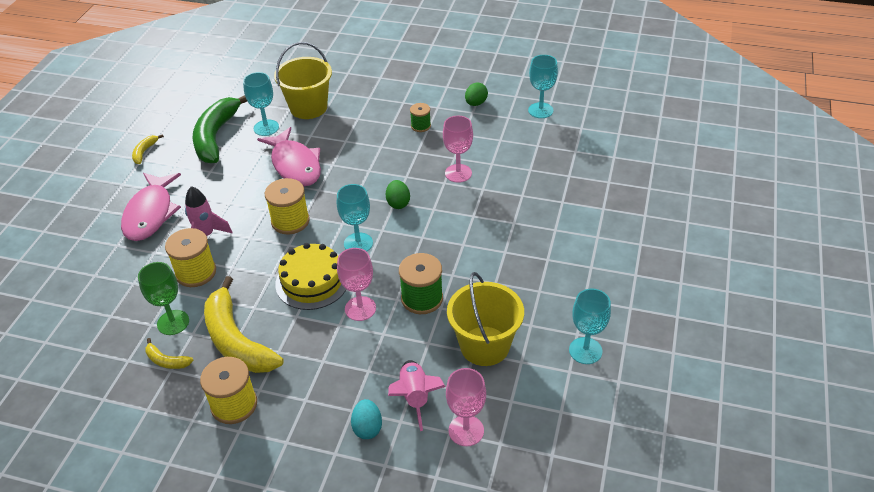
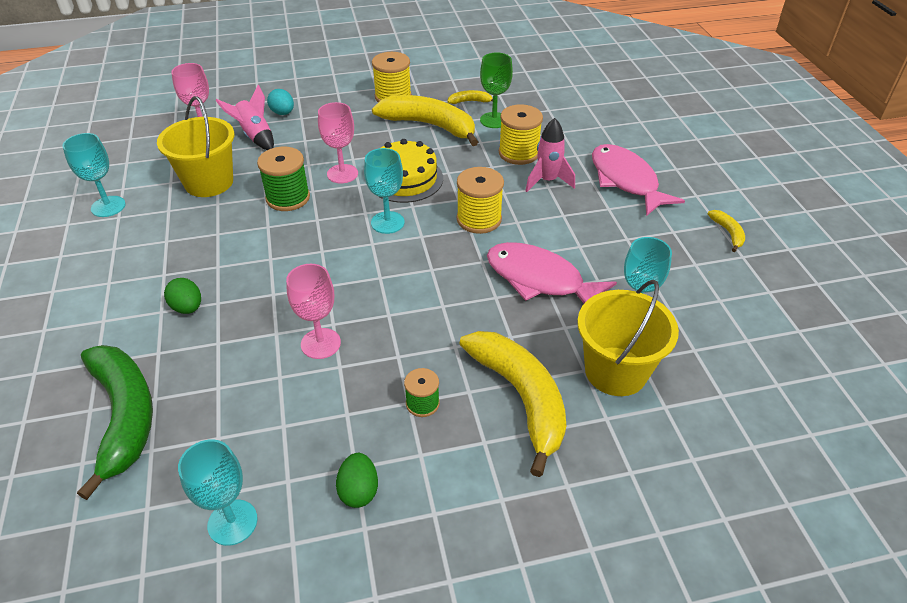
camera: 150 degrees right, 0 degrees up
(216, 136) = (678, 280): green banana -> green banana (124, 416)
(368, 112) = (520, 398): none -> yellow banana
(398, 203) = (374, 277): green egg -> green egg (187, 308)

